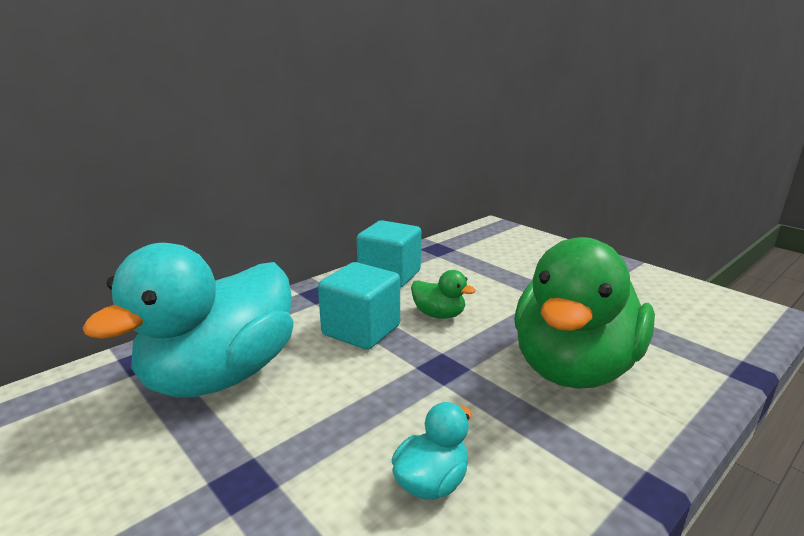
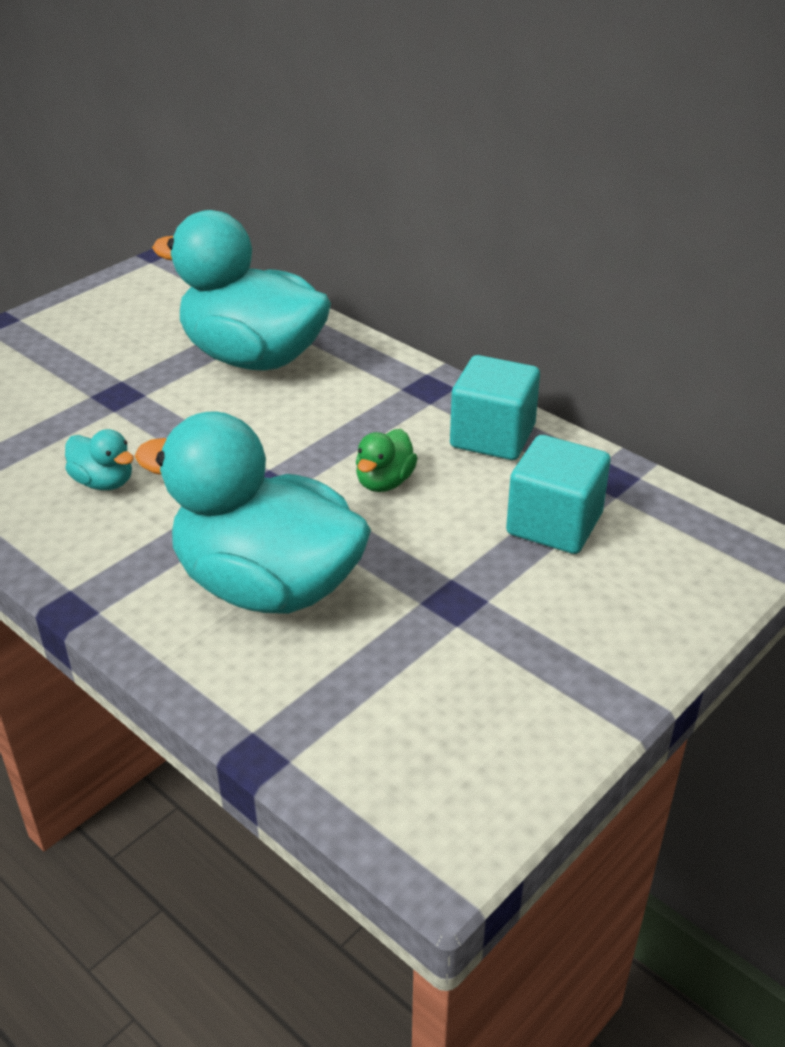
camera: 85 degrees right, 15 degrees up
(361, 330) = (340, 426): turquoise cube -> turquoise cube (554, 524)
(573, 367) = (267, 586): green duck -> turquoise duck

